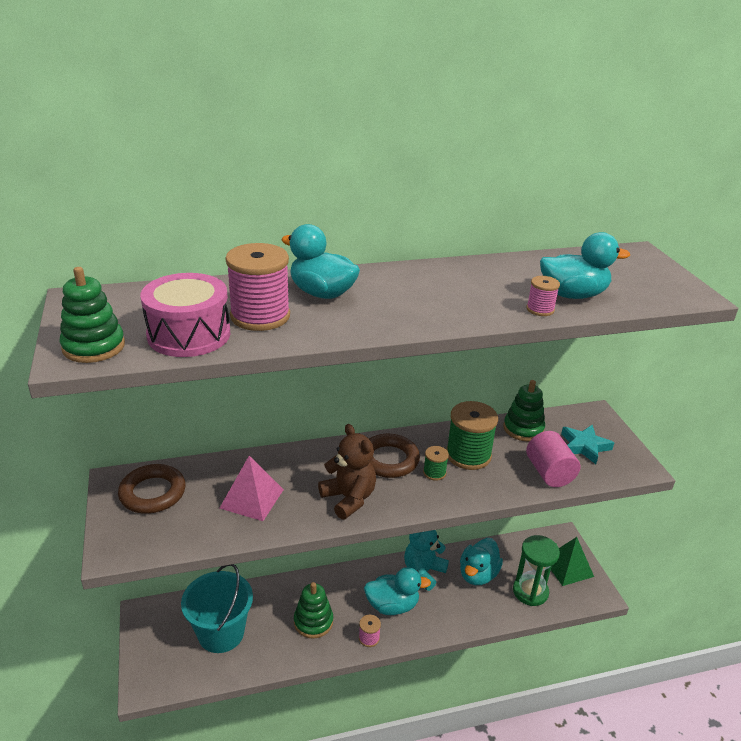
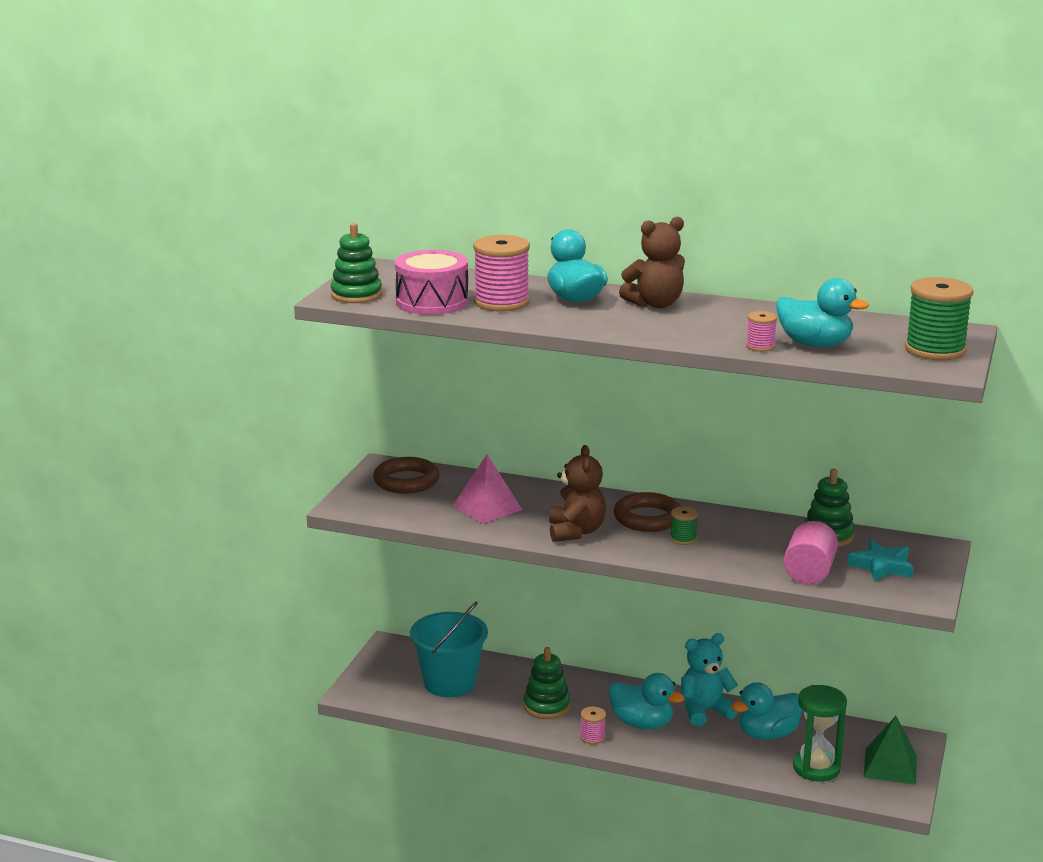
camera: 35 degrees right, 10 degrees down
(397, 282) = (655, 304): none -> brown teddy bear
(468, 455) = (736, 537): green spool -> green spool (935, 350)

